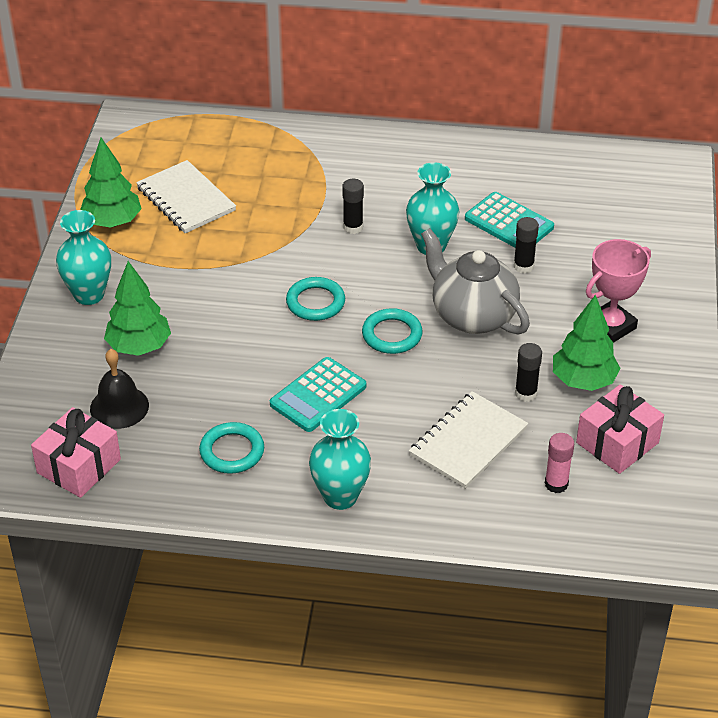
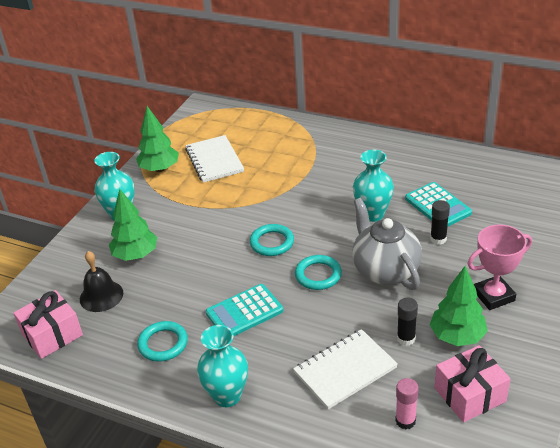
camera: 20 degrees right, 5 degrees down
(353, 227) = (321, 194): black glue stick -> none

